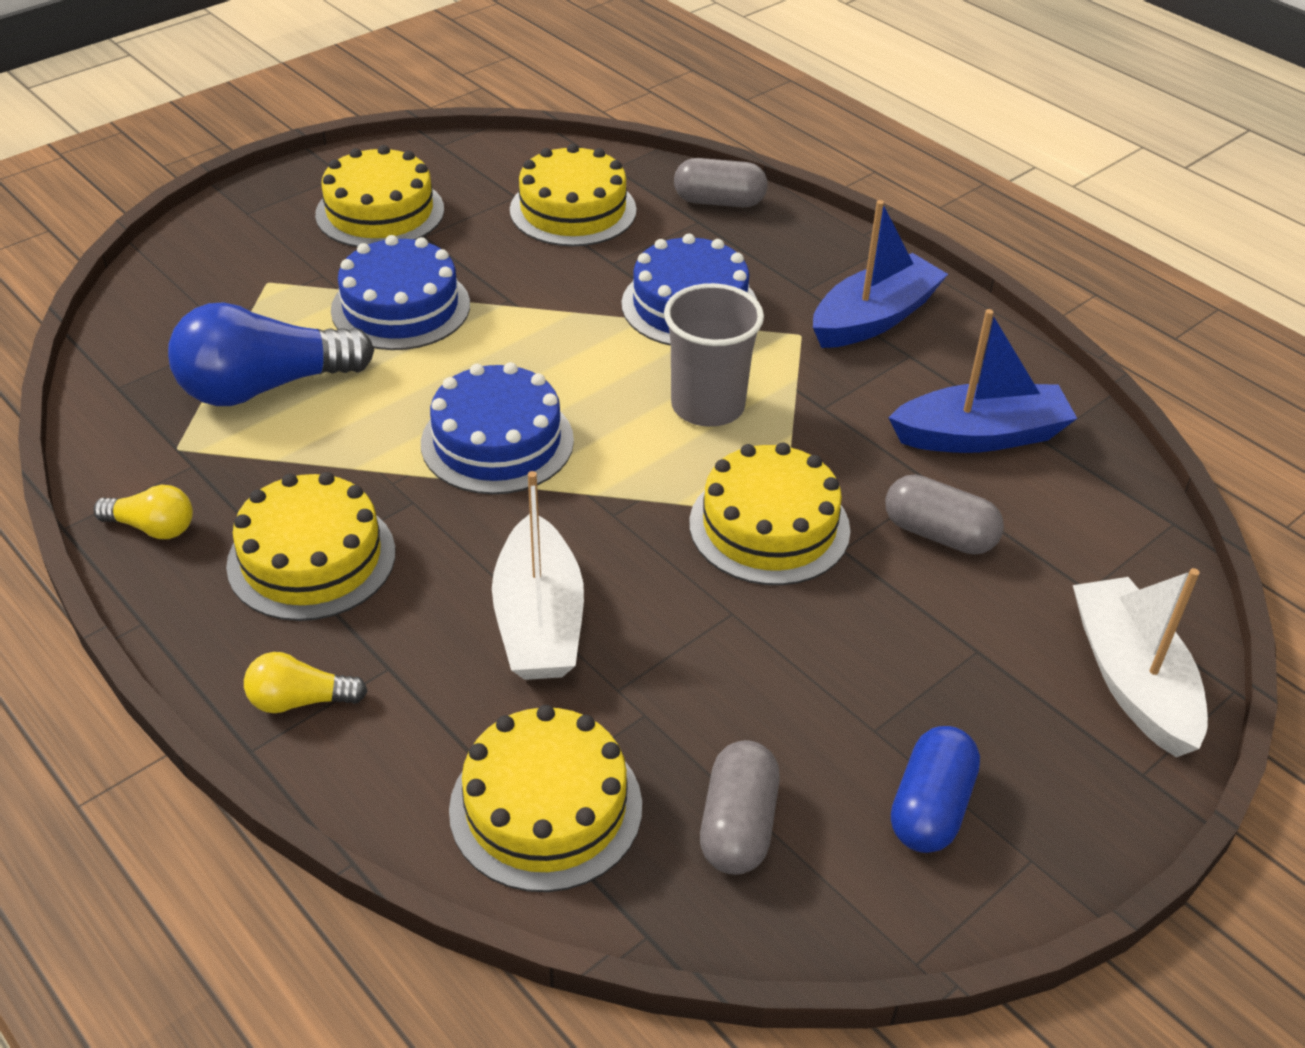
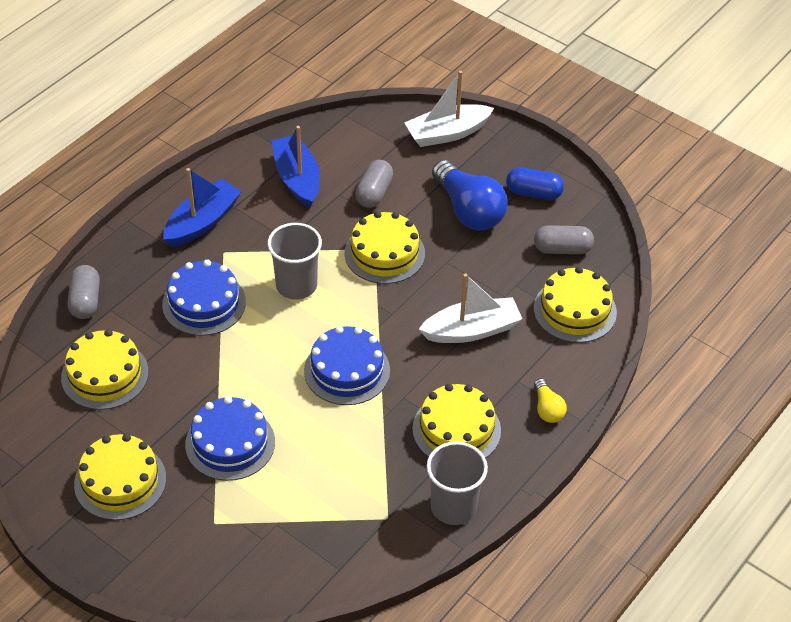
camera: 100 degrees left, 5 degrees up
(152, 527) = (453, 507): yellow light bulb -> grey cup
(265, 387) = (323, 491): blue light bulb -> blue light bulb (468, 210)
(874, 318) = (202, 222): blue boat -> blue boat turned 90 degrees clockwise

